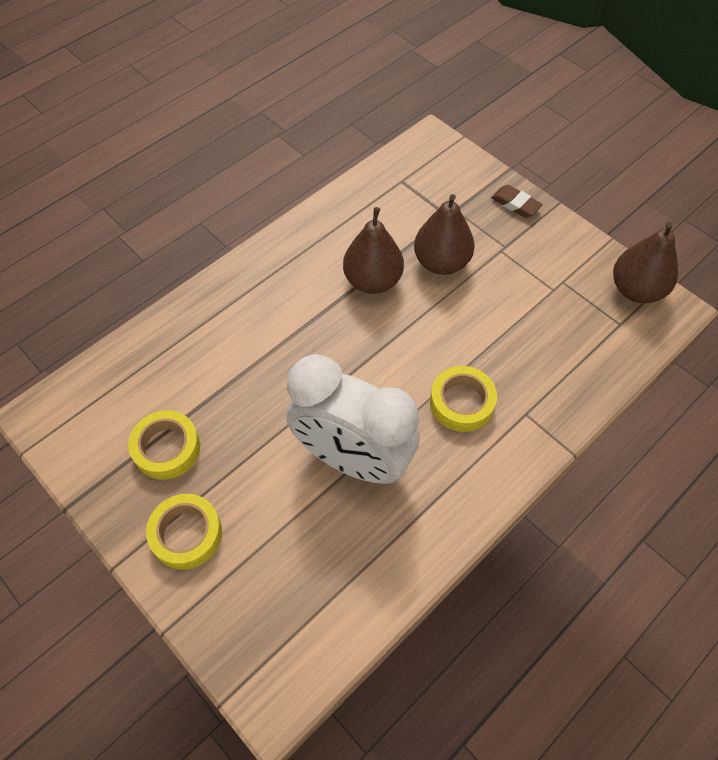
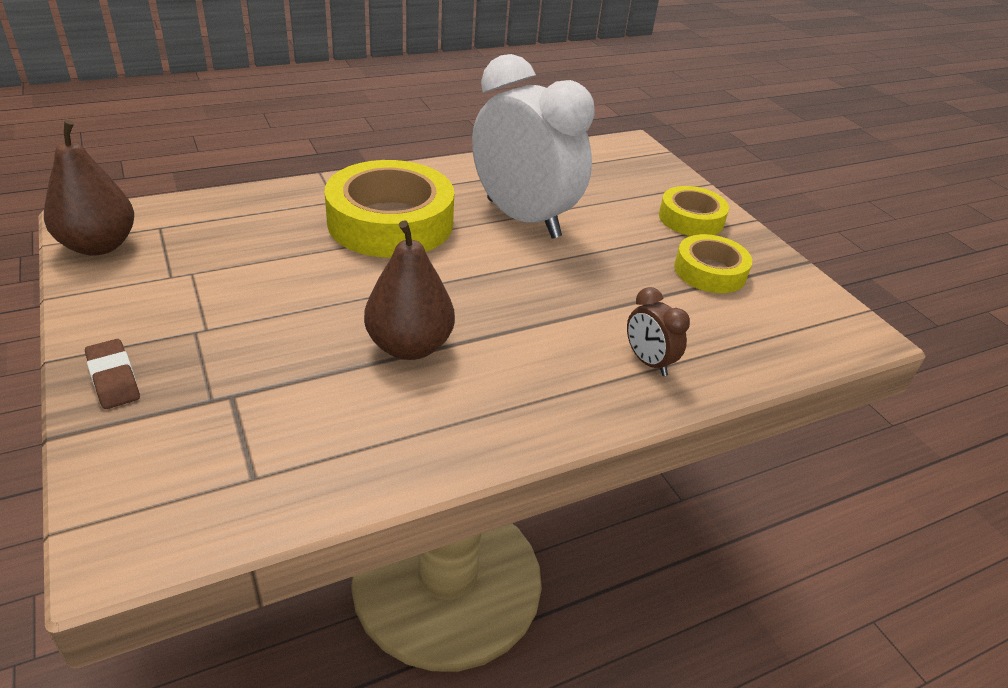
camera: 165 degrees left, 20 degrees down
(212, 324) = (648, 362): none -> brown clock
(441, 262) = (300, 339): brown pear -> none
(461, 403) = (390, 222): yellow tape -> yellow tape, size x1.78

